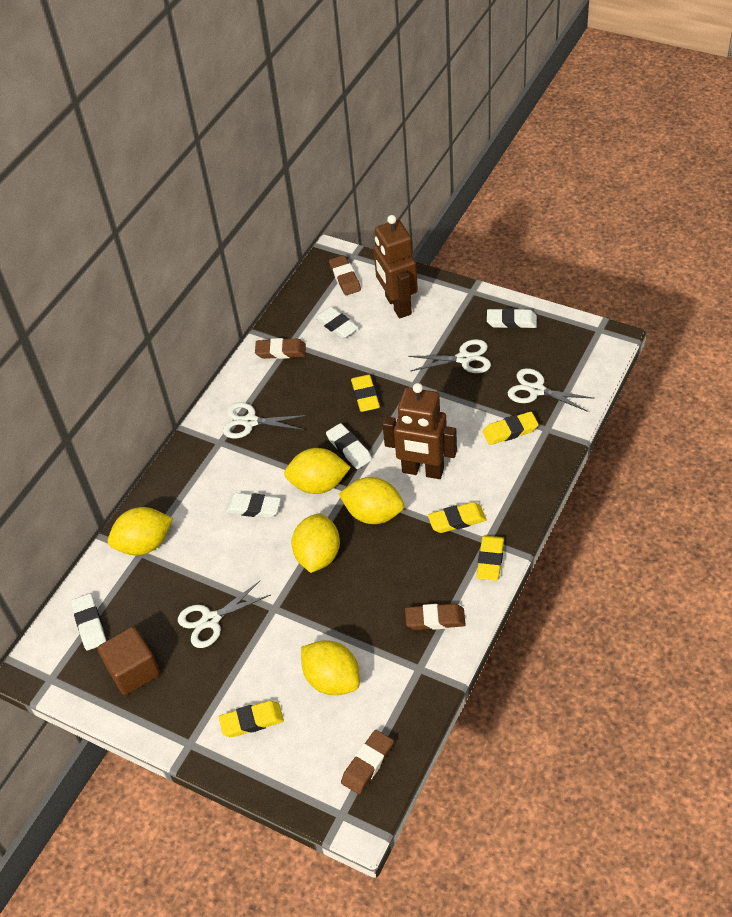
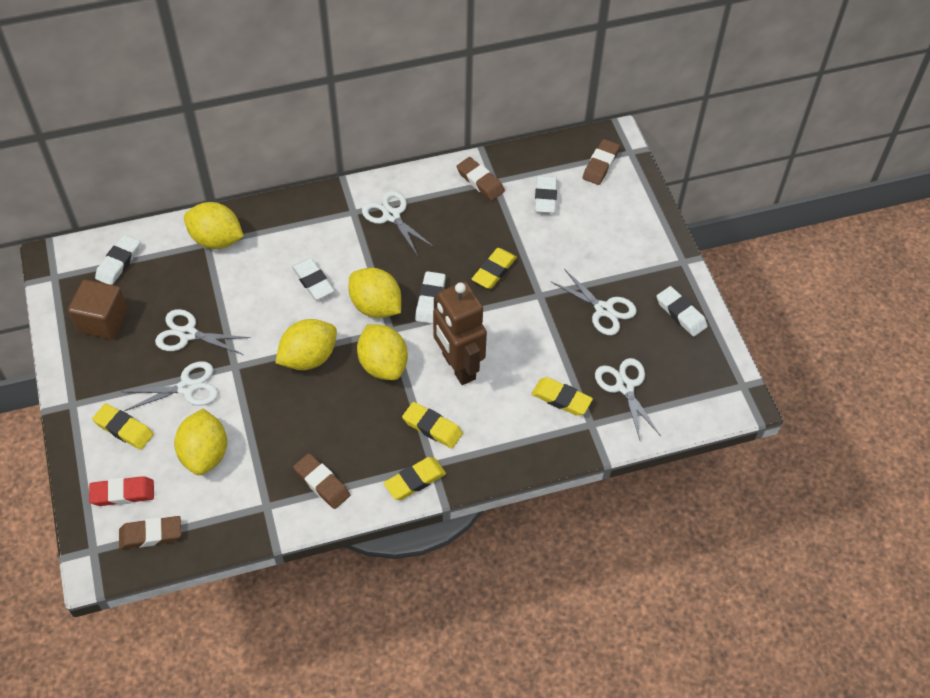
camera: 40 degrees right, 5 degrees up
(259, 653) = (187, 387): none -> white scissors
(310, 760) = (122, 493): none -> red eraser
(397, 305) = (610, 221): brown robot -> none

